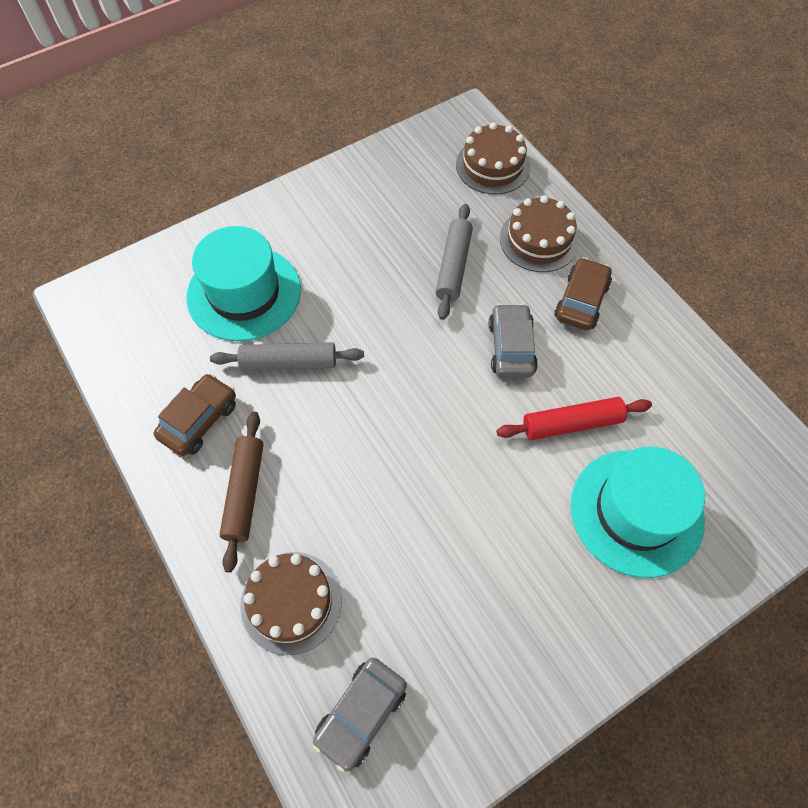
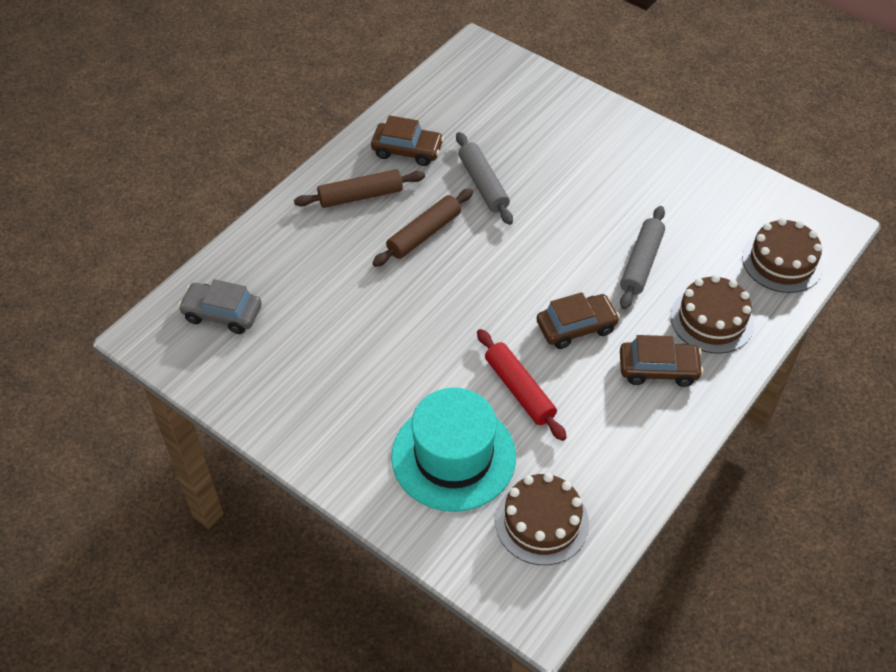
camera: 70 degrees right, 10 degrees down
(244, 293) = (533, 136): turquoise hat -> none
(291, 602) = (288, 249): brown cake -> brown cake (541, 522)
(333, 444) = (424, 234): none -> brown rolling pin
(453, 266) = (641, 263): grey rolling pin -> grey rolling pin turned 60 degrees counterclockwise
(511, 347) = (576, 327): grey car -> brown car

